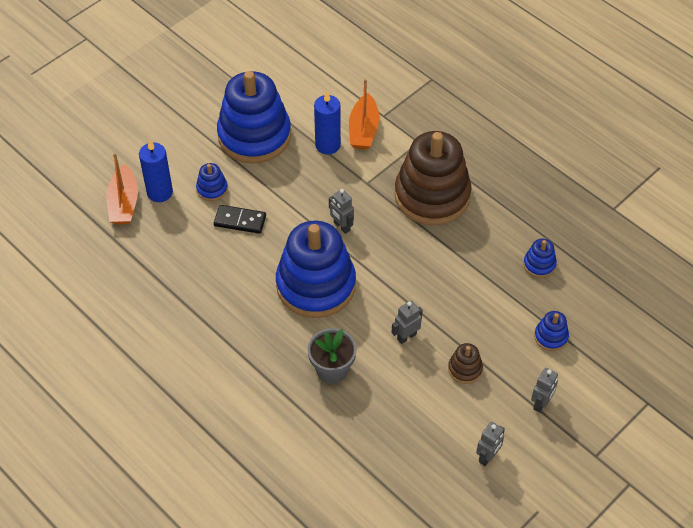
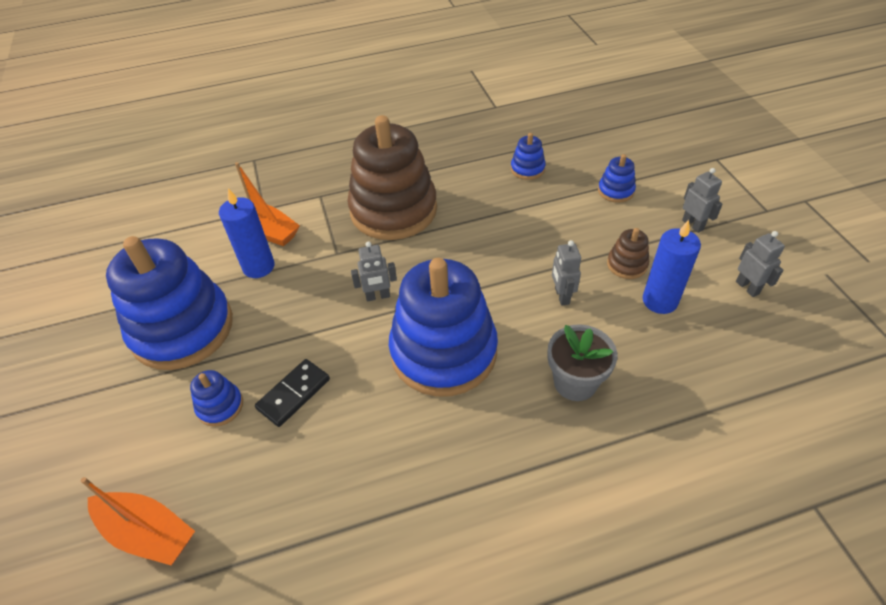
camera: 60 degrees left, 5 degrees down
(160, 192) = (171, 474): blue candle -> blue candle (659, 301)

